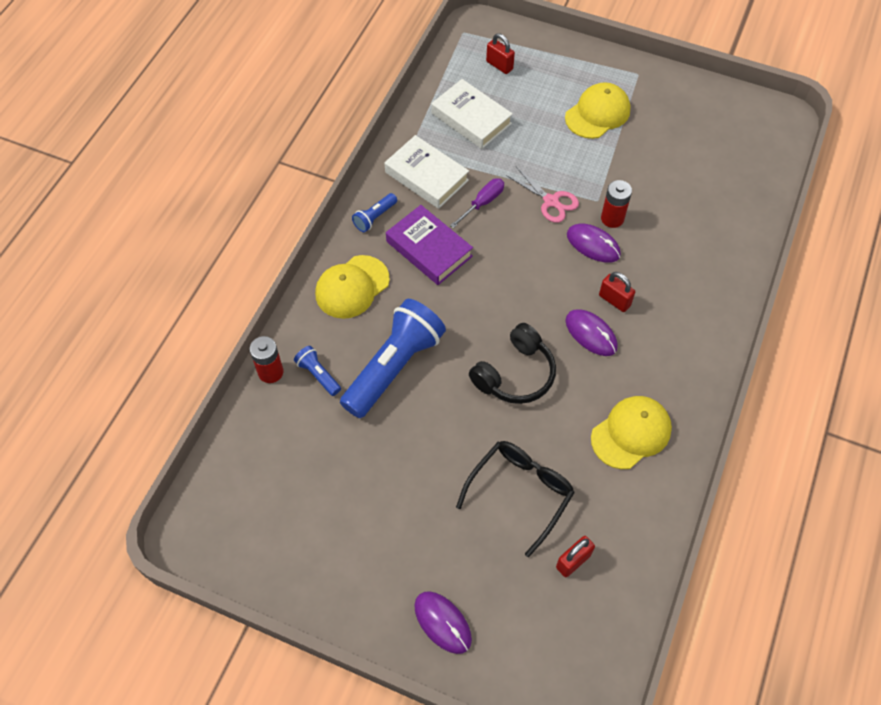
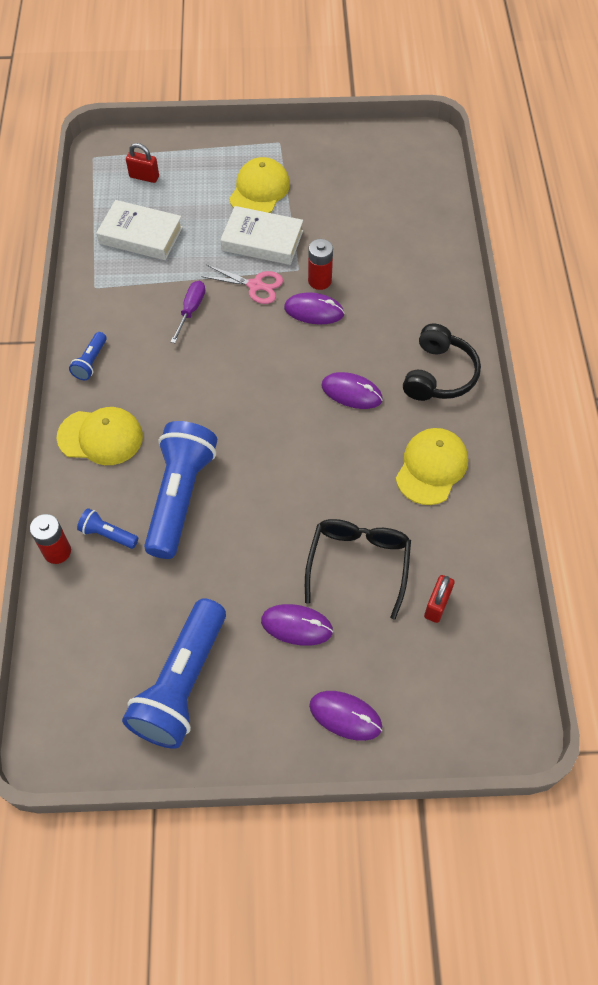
camera: 25 degrees left, 0 degrees up
(318, 530) = (181, 684): none -> blue flashlight
(352, 287) = (100, 437): yellow cap -> yellow cap turned 105 degrees counterclockwise
(426, 176) = (123, 304): white book -> white book (262, 241)
(429, 249) = (159, 372): purple book -> none
(439, 524) = (297, 626): none -> purple mouse
(515, 374) = (300, 457): black headphones -> black headphones (439, 375)
(614, 300) = (358, 354): red padlock -> none

